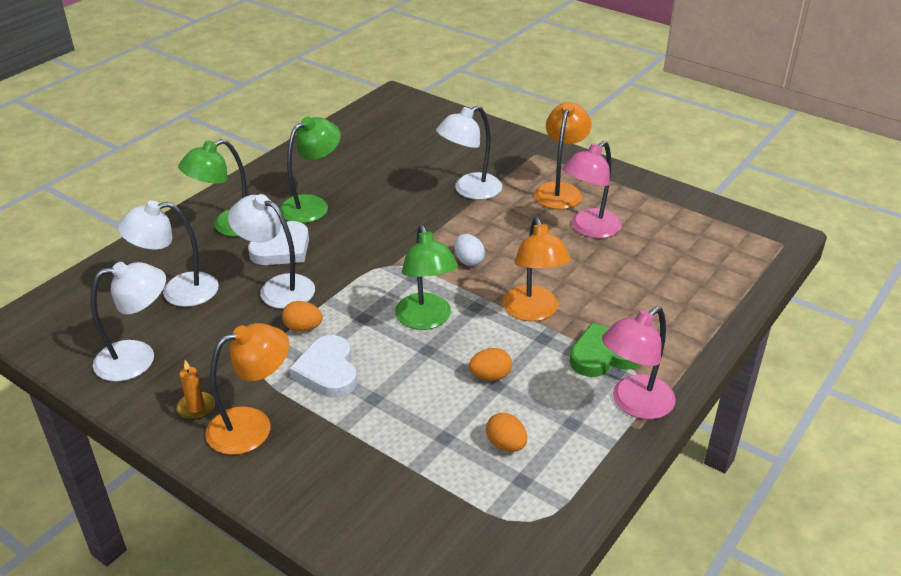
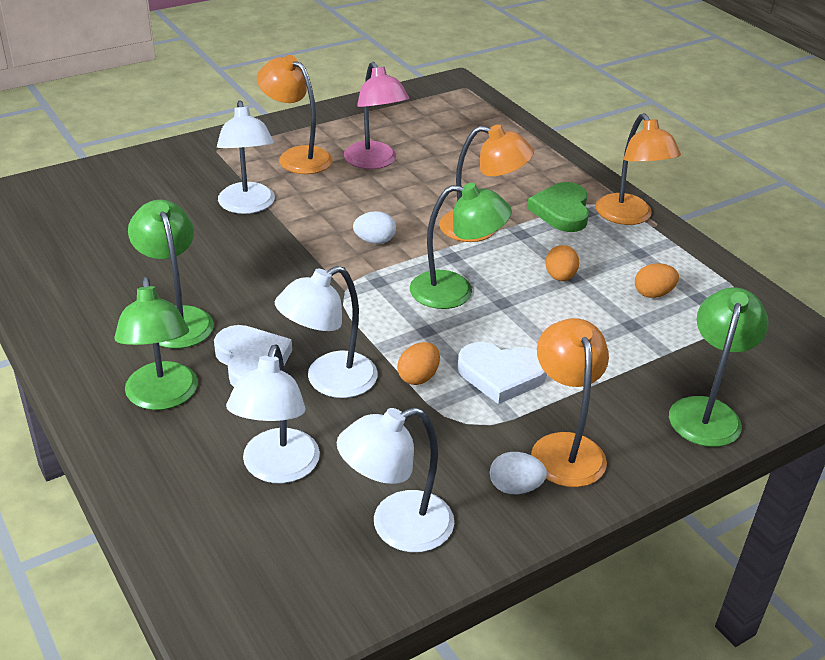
camera: 70 degrees left, 0 degrees up
(138, 358) = (396, 527): white lamp -> white lamp turned 120 degrees counterclockwise
(196, 407) = (515, 487): orange candle -> white egg
(339, 511) = (707, 411): none -> green lamp
(634, 404) = (629, 217): pink lamp -> orange lamp

